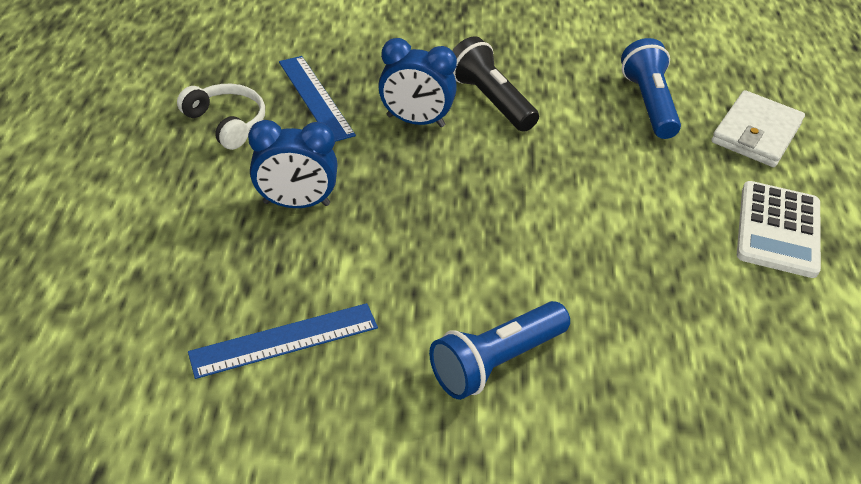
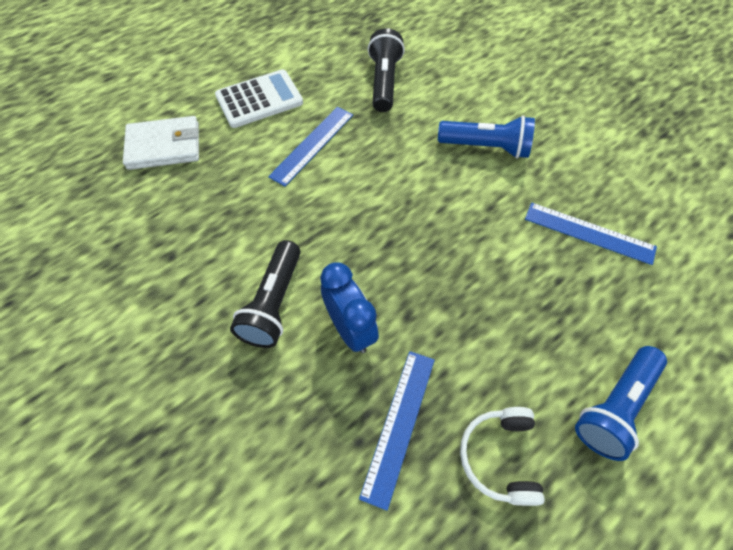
camera: 130 degrees left, 15 degrees up
(296, 203) = (508, 321): blue clock -> none
(648, 103) = (181, 213): blue flashlight -> blue flashlight (614, 407)
(657, 224) = (312, 145): none -> blue ruler
(715, 358) = (384, 82): none -> black flashlight

